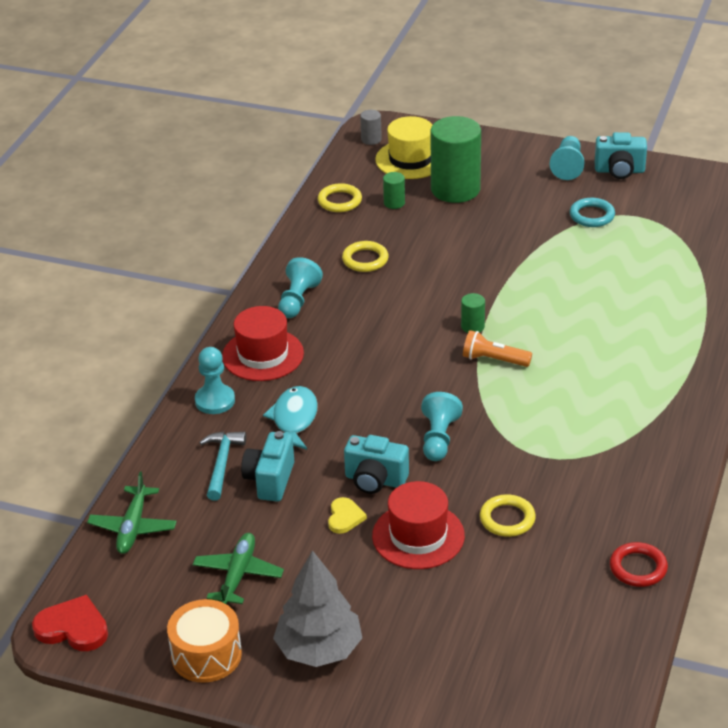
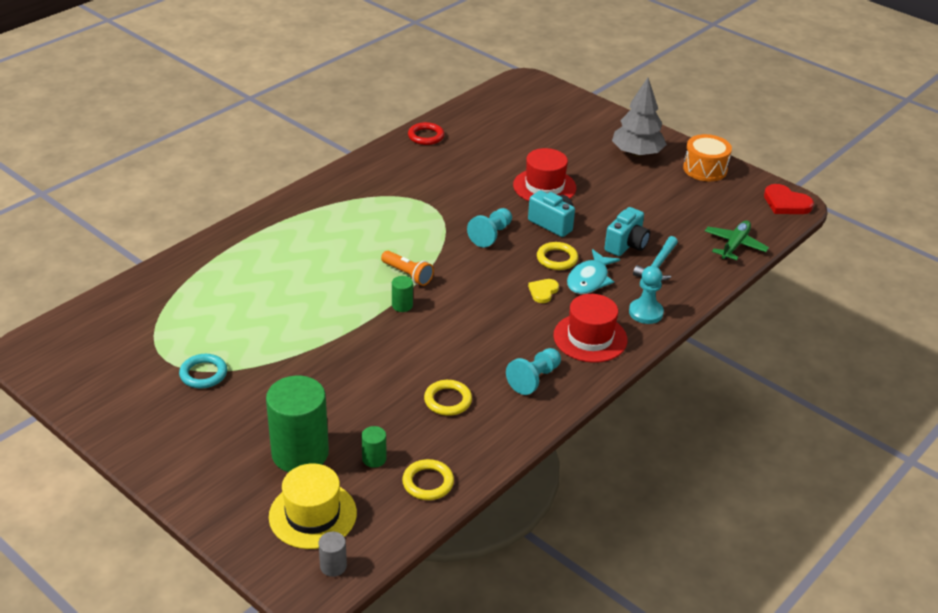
camera: 160 degrees left, 0 degrees up
(238, 575) = (671, 200): green plane -> none
(345, 517) = (586, 209): yellow heart -> yellow heart (543, 292)
(507, 519) = (482, 179): yellow ring -> yellow ring (557, 259)
(568, 166) = (164, 441): turquoise pawn -> none
(619, 171) = (122, 416): turquoise camera -> none

